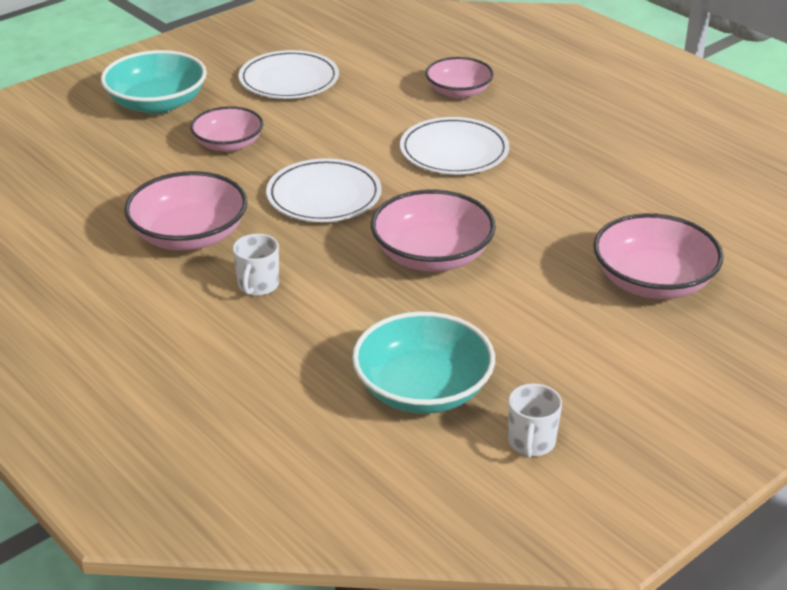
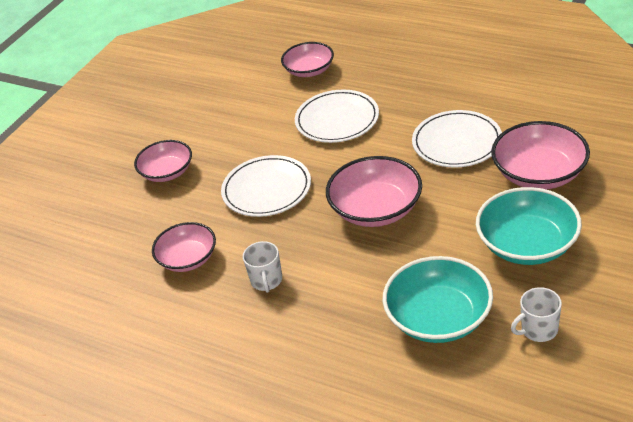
camera: 15 degrees left, 5 degrees up
(157, 103) = (89, 157): turquoise bowl -> turquoise bowl (527, 244)
(189, 235) = (188, 259): pink bowl -> pink bowl, size x0.67
(289, 79) = (177, 102): white plate -> white plate (457, 142)
(531, 442) = (538, 329): white mug -> white mug turned 75 degrees clockwise

